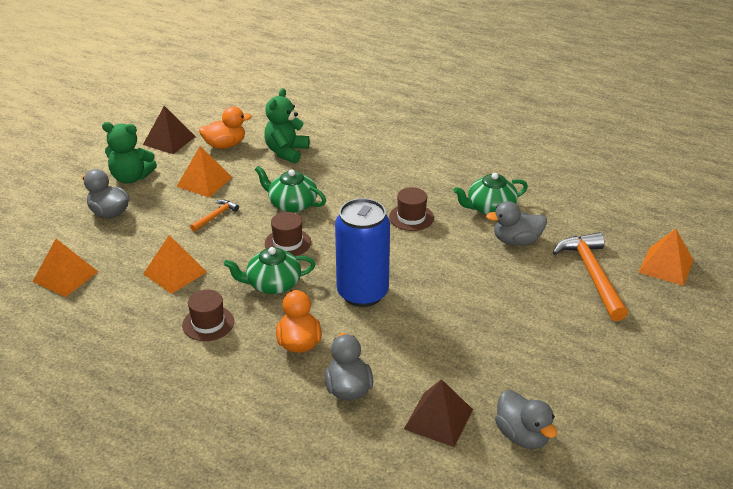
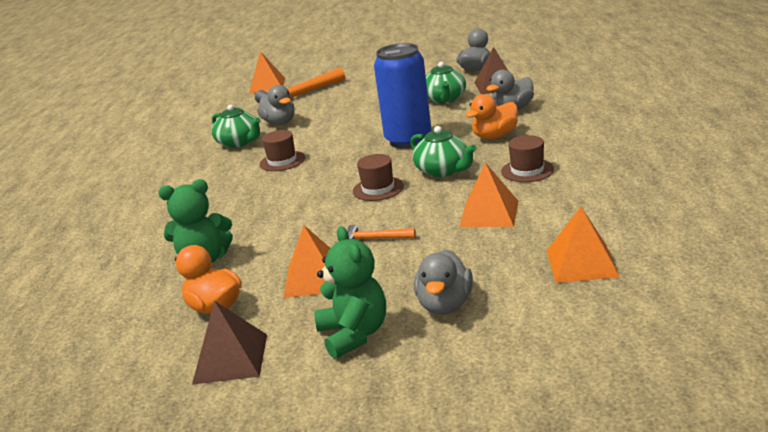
camera: 115 degrees left, 10 degrees down
(292, 204) = (311, 213): green teapot -> green teapot (444, 99)

